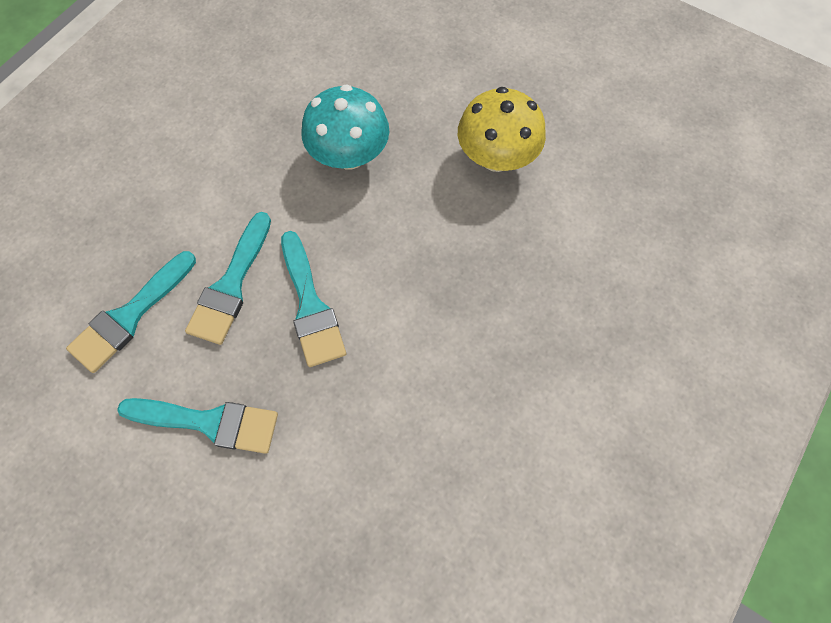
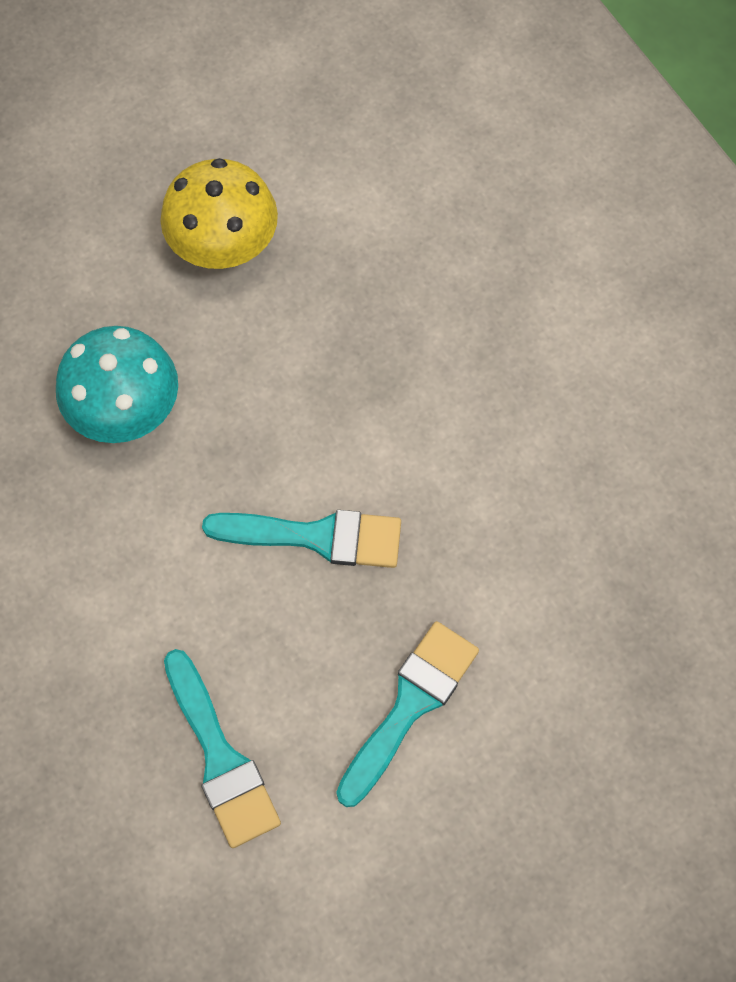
camera: 65 degrees left, 0 degrees up
(231, 285) = (240, 620): turquoise brush -> none

